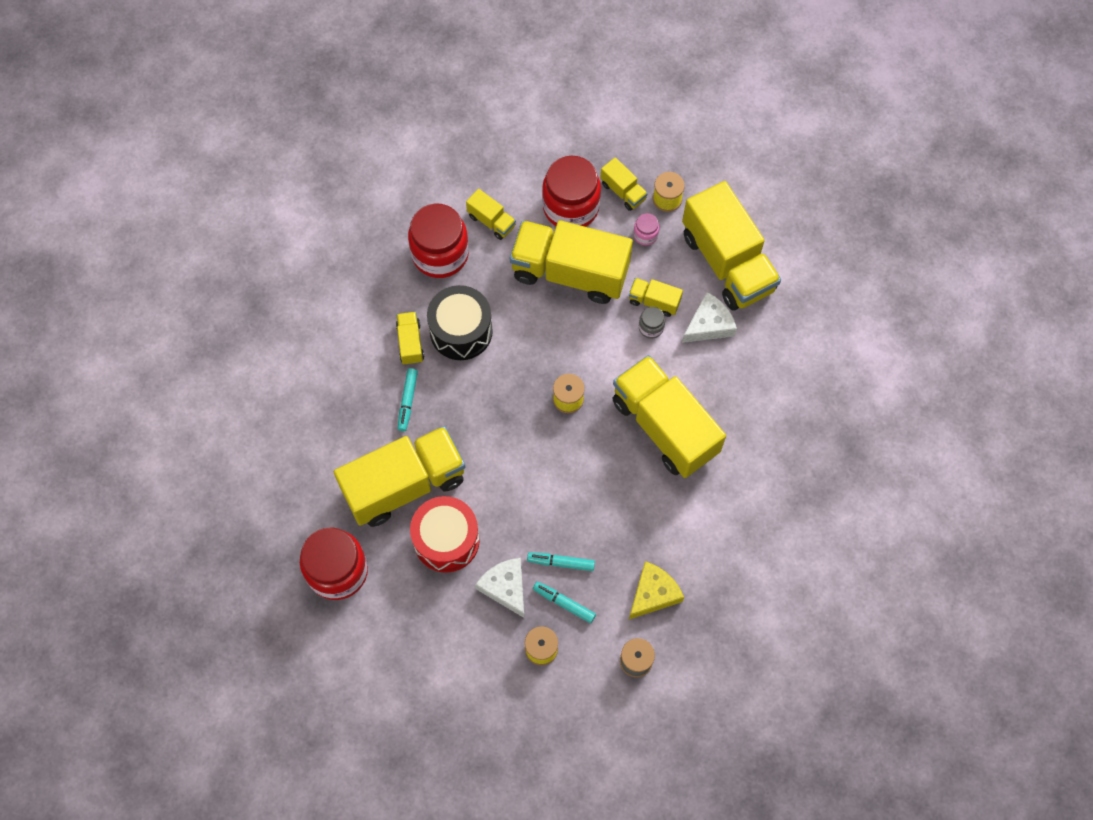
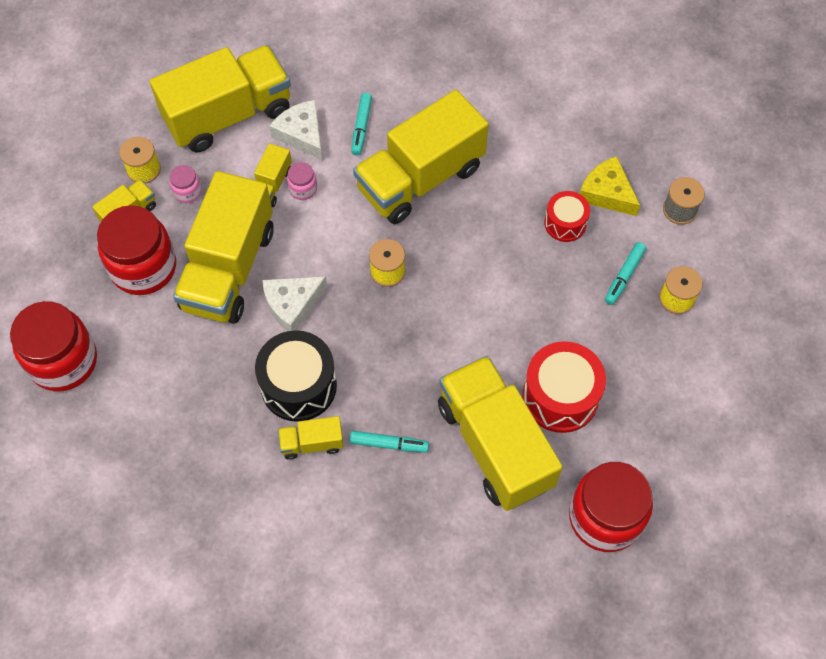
camera: 90 degrees left, 5 degrees down
(440, 254) = (193, 411): red jar -> red jar (63, 361)
(491, 221) = (153, 354): yellow truck -> none
(505, 587) = (611, 334): white cheese -> white cheese (292, 304)
(561, 562) = (579, 279): turquoise marker -> turquoise marker (361, 127)
(619, 553) = (565, 223): none -> red drum
(651, 327) = (303, 189): grey jar -> pink jar

